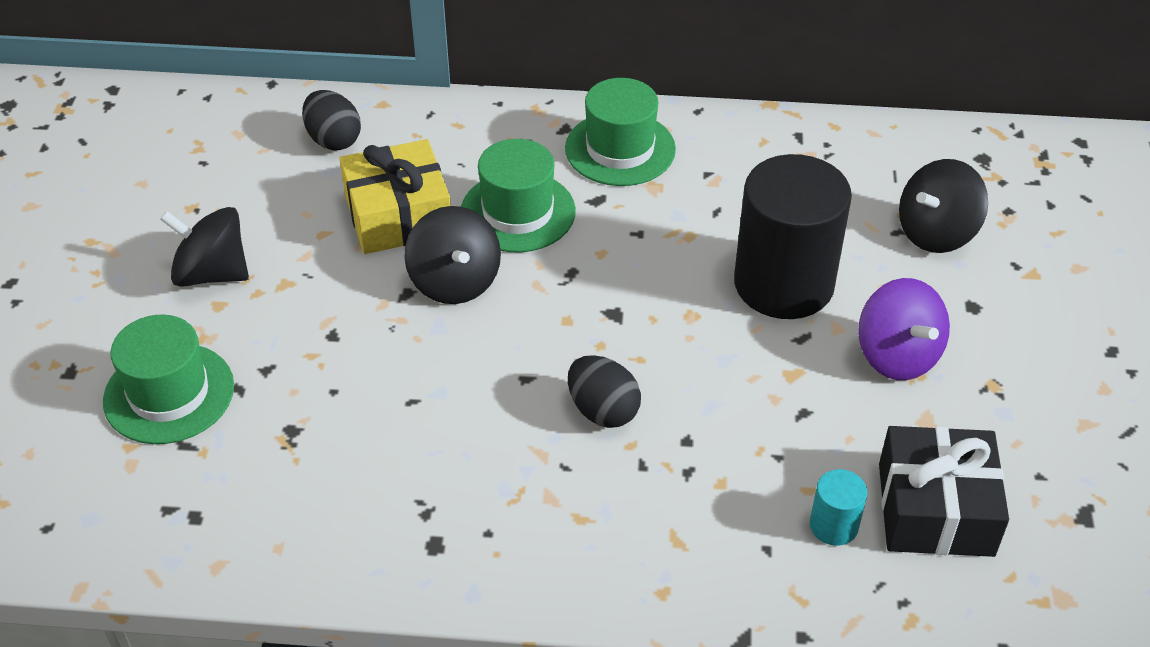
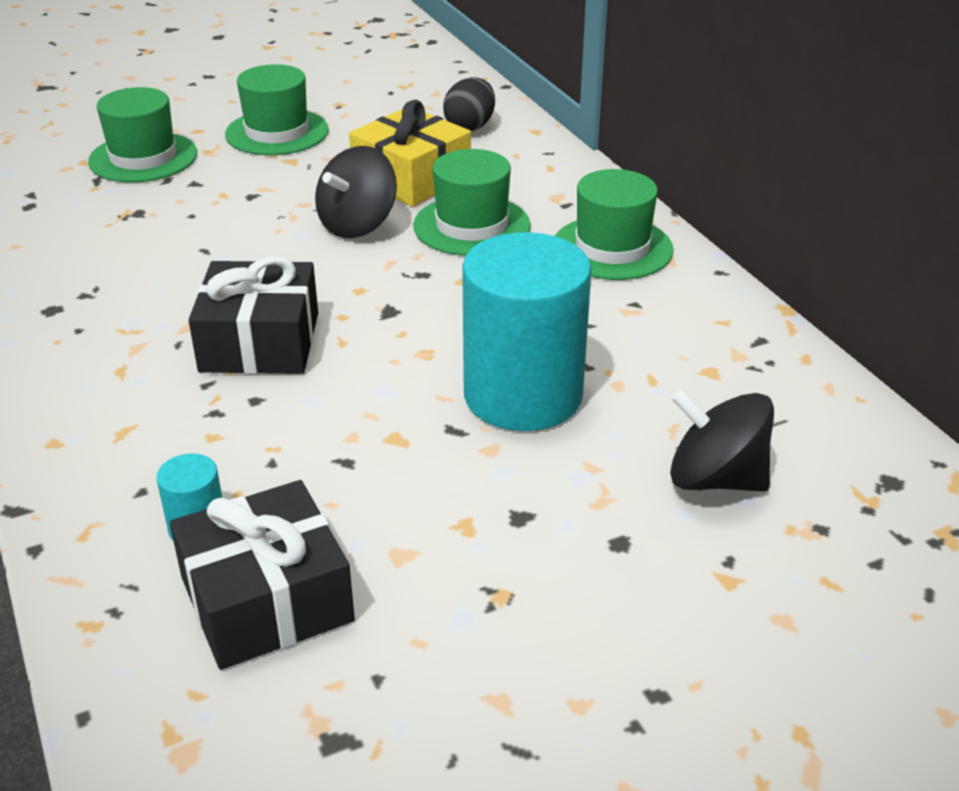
camera: 60 degrees right, 10 degrees down
(212, 273) = (277, 132): black spinning top -> green hat
(603, 410) = (260, 342): black egg -> black gift
(783, 283) = (523, 395): black cylinder -> turquoise cylinder
(897, 355) = (485, 504): purple spinning top -> none

